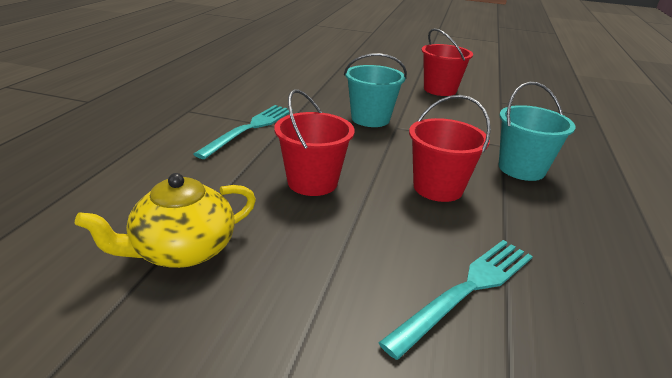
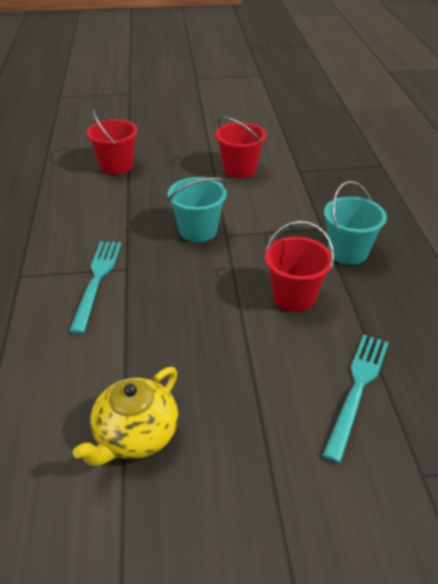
camera: 20 degrees left, 10 degrees up
(312, 182) = (192, 326): red bucket -> red bucket (116, 166)

